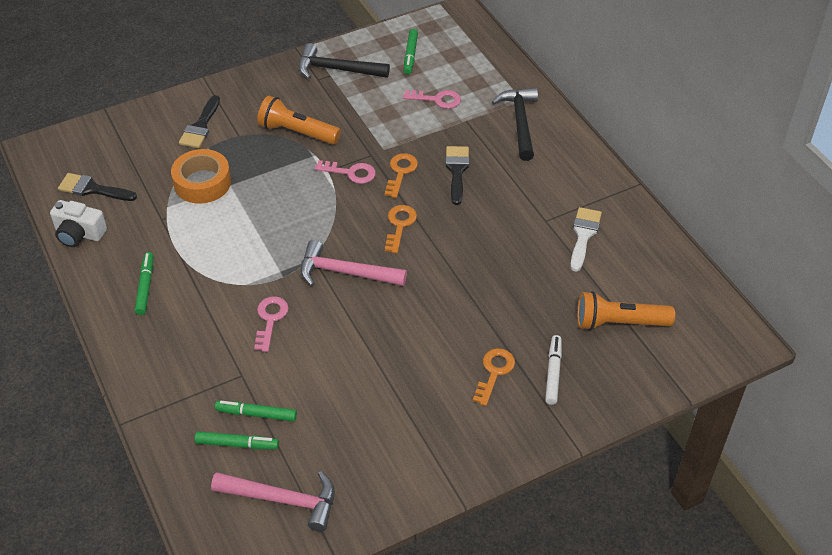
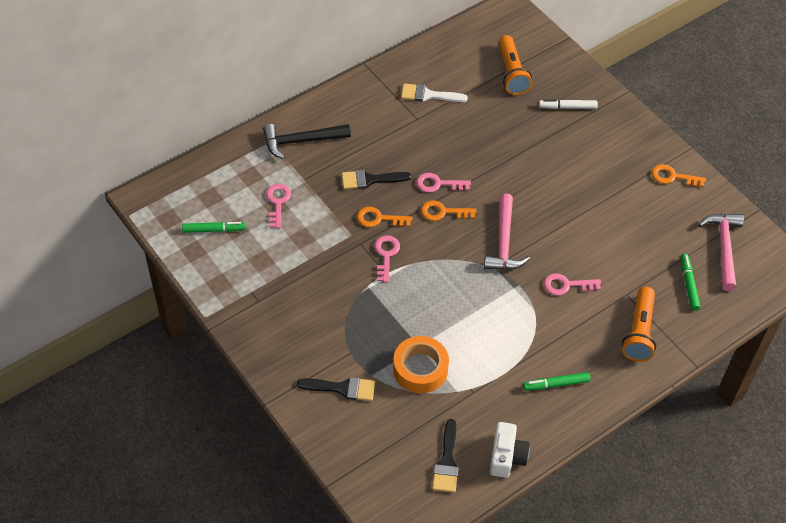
camera: 100 degrees left, 5 degrees up
(256, 414) = (659, 277): green marker -> none
(297, 132) = (339, 305): orange flashlight -> orange flashlight (639, 332)
(337, 69) = (241, 287): black hammer -> none
(441, 226) = (438, 184): none -> pink key
(494, 372) = (577, 140): orange key -> orange key (673, 177)

